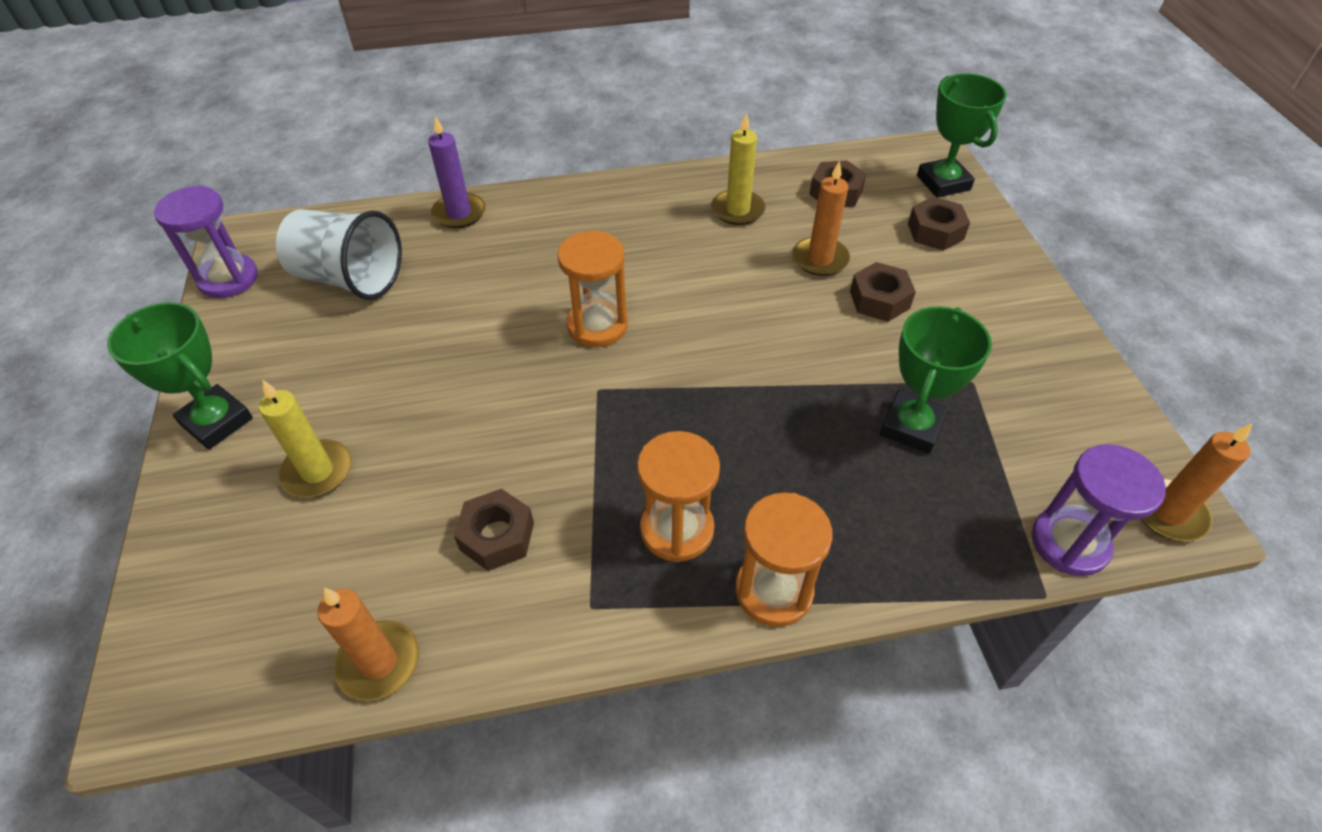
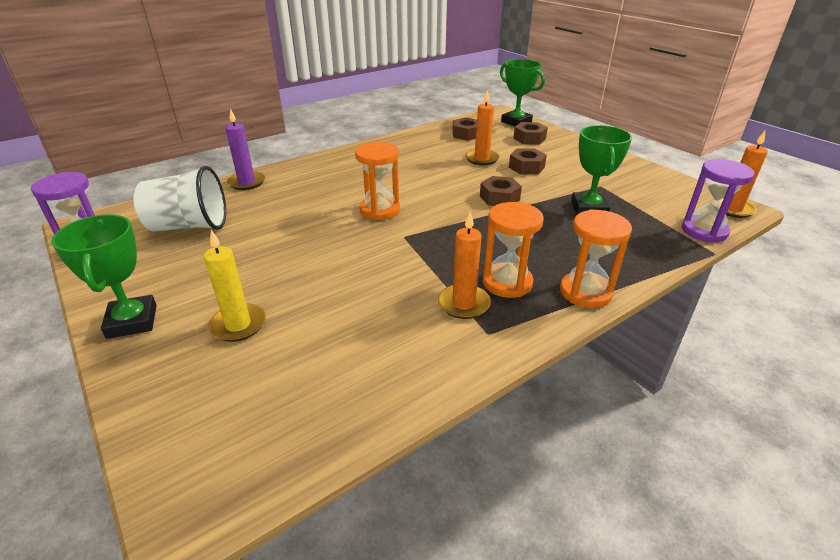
camera: 25 degrees left, 15 degrees down
(216, 422) = (132, 321): green trophy -> green trophy turned 60 degrees clockwise
(379, 662) = (368, 410): orange candle -> orange candle (463, 304)
(497, 536) = (398, 319): brown nut -> brown nut (499, 198)
(737, 210) = (420, 150): yellow candle -> none

